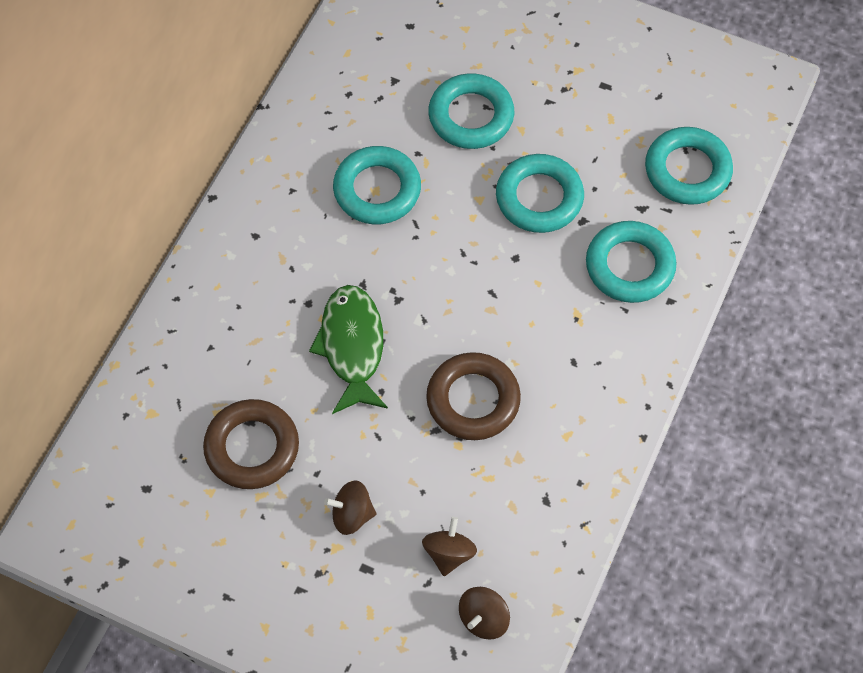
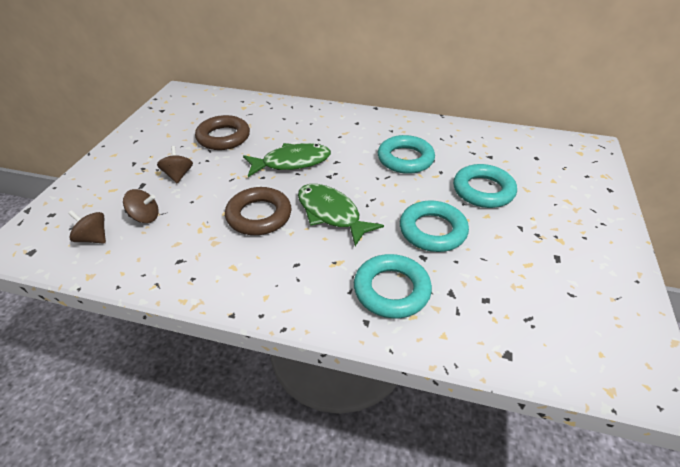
camera: 80 degrees right, 20 degrees down
(485, 309) = (331, 214): none -> green fish
(687, 170) = (505, 322): turquoise ring -> none

